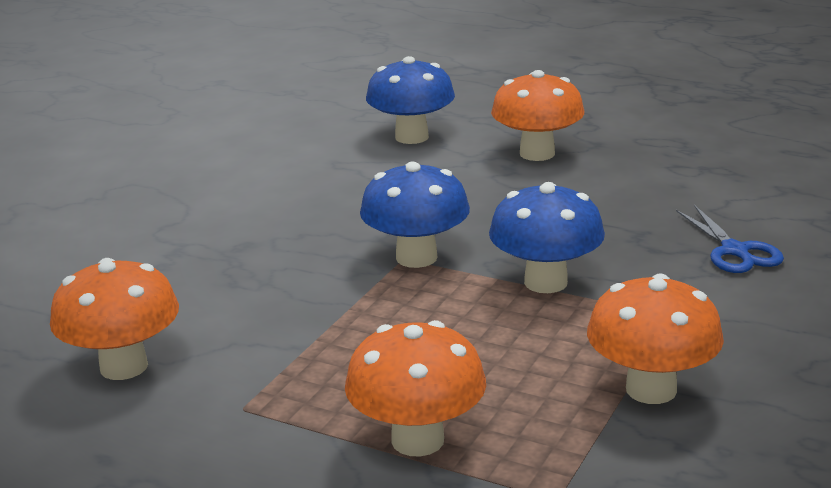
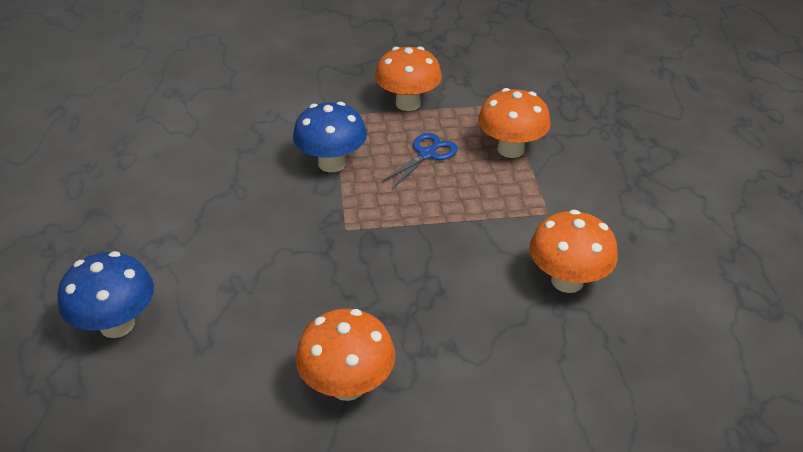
camera: 125 degrees left, 15 degrees up
(416, 257) = (340, 224): blue mushroom -> none
(537, 153) = (126, 235): orange mushroom -> orange mushroom (347, 385)
(734, 251) = (244, 114): blue scissors -> blue scissors (426, 154)

